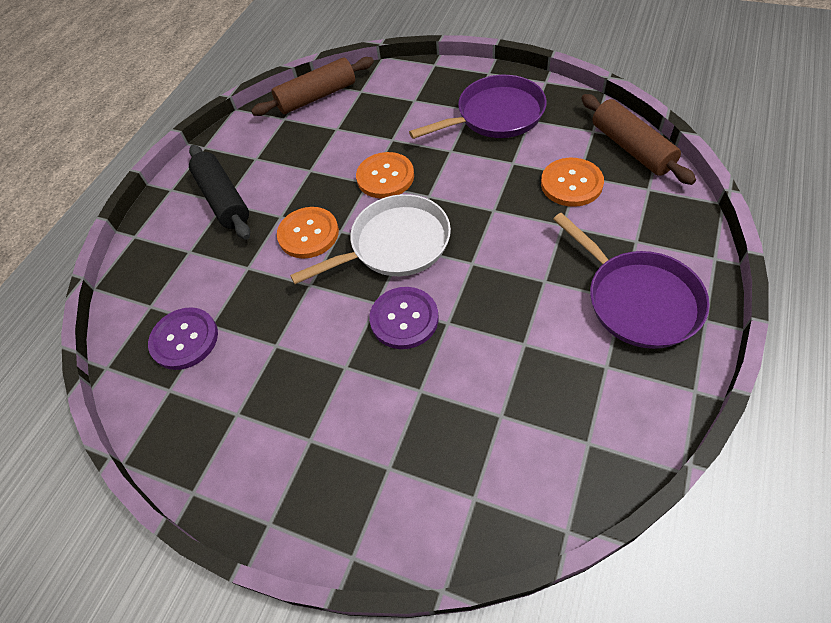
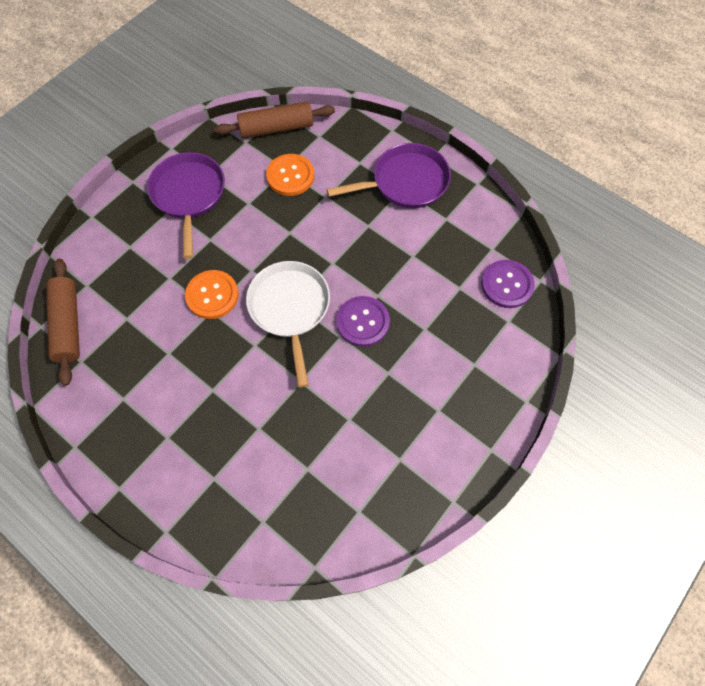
camera: 80 degrees left, 10 degrees up
(184, 339) = (313, 493): purple button -> purple button (507, 285)
(223, 199) = (163, 437): black rolling pin -> none
(308, 234) = (245, 371): orange button -> none

